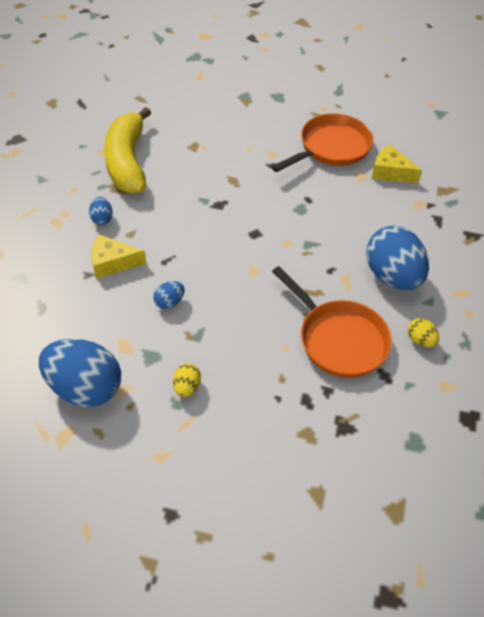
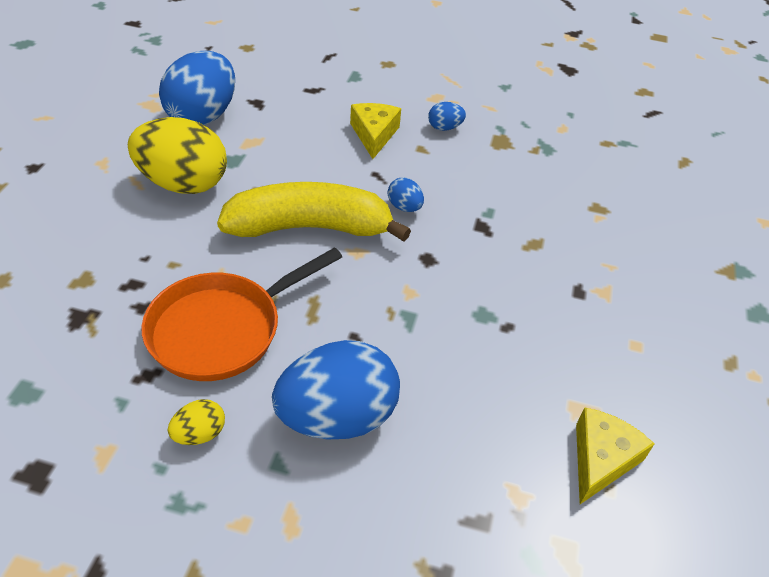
camera: 90 degrees right, 5 degrees down
(127, 162) = (550, 148): yellow banana -> yellow banana (310, 228)
(169, 302) = (309, 175): blue egg -> blue egg (404, 207)
(187, 387) = (183, 184): yellow egg -> yellow egg, size x2.27
(331, 148) = (644, 373): orange pan -> none

